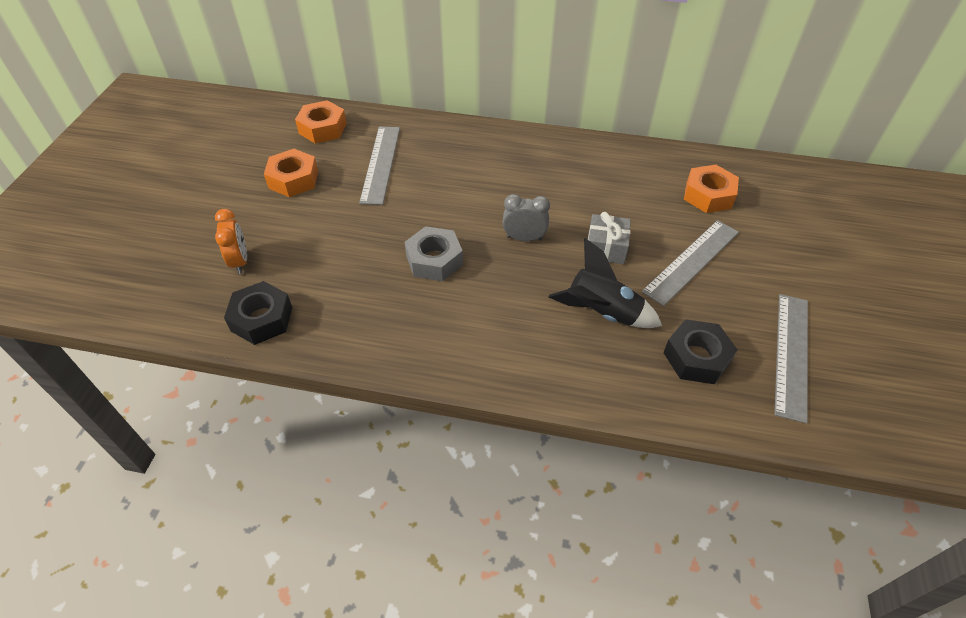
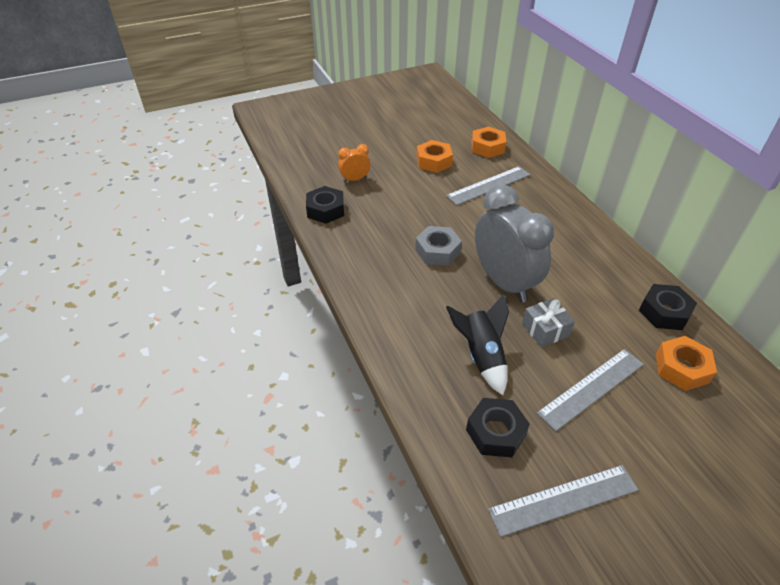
camera: 55 degrees right, 5 degrees down
(240, 261) = (355, 179): orange clock -> orange clock turned 150 degrees counterclockwise
(524, 238) = (504, 282): grey clock -> grey clock, size x2.19
(645, 164) = (664, 312): none -> black nut
(691, 261) = (591, 388): grey ruler -> grey ruler turned 45 degrees counterclockwise

